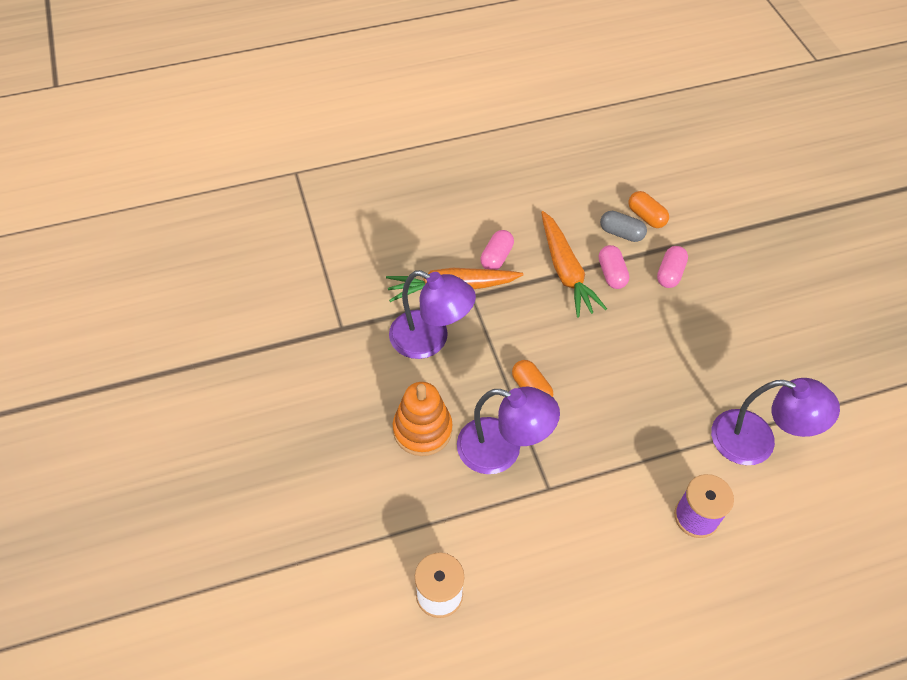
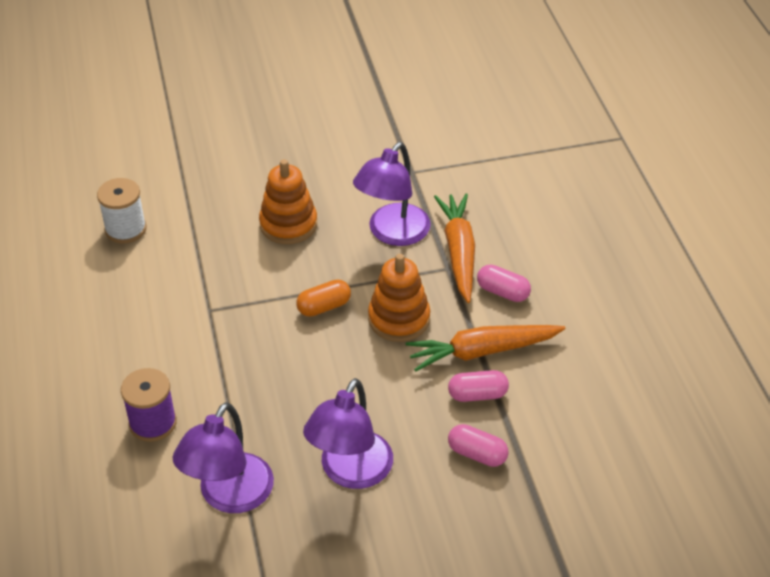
camera: 95 degrees right, 10 degrees down
(502, 450) = (257, 279): purple lamp -> purple lamp (350, 472)
(538, 330) = (399, 319): none -> orange stacking toy
(621, 233) = (543, 413): grey capsule -> none
(646, 217) = (573, 444): orange capsule -> none

